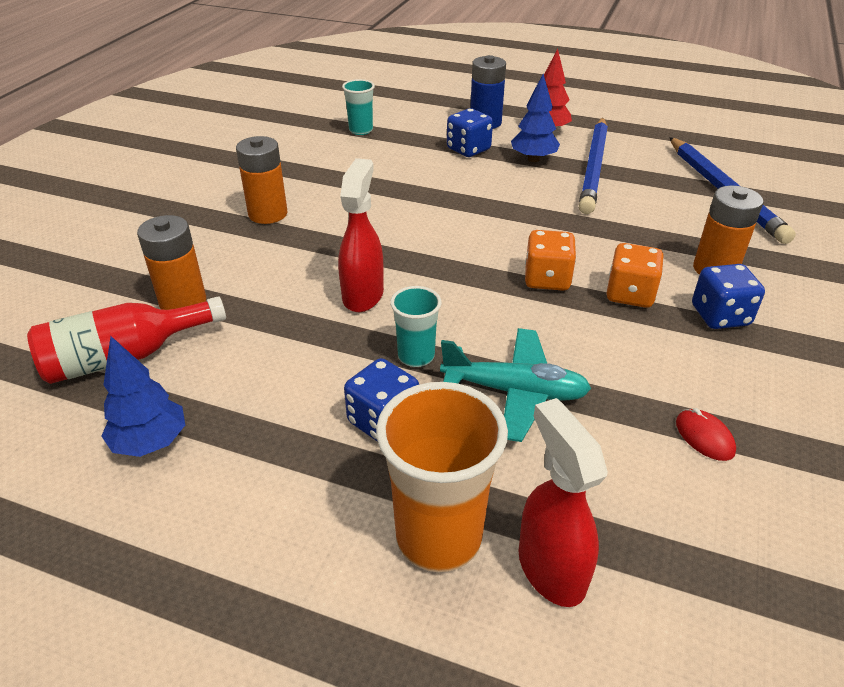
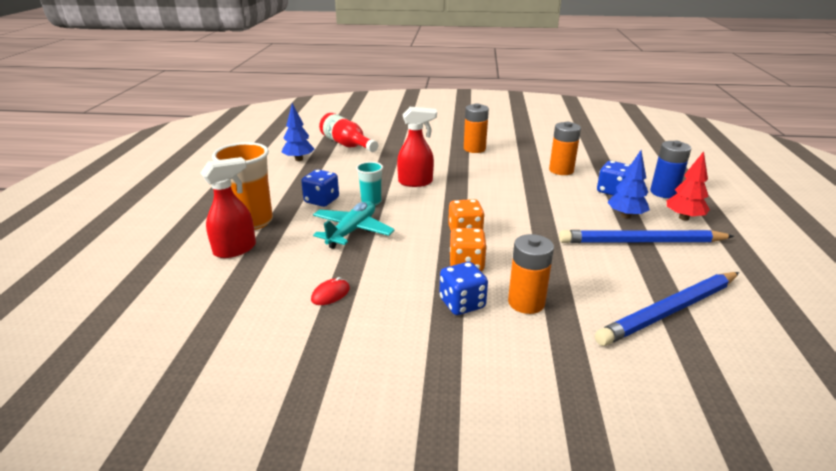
camera: 75 degrees right, 10 degrees down
(183, 302) = (388, 146): orange battery -> orange battery (561, 170)
(361, 130) = (596, 155): turquoise cup -> none
(515, 392) = (352, 231): turquoise plane -> turquoise plane turned 150 degrees counterclockwise

